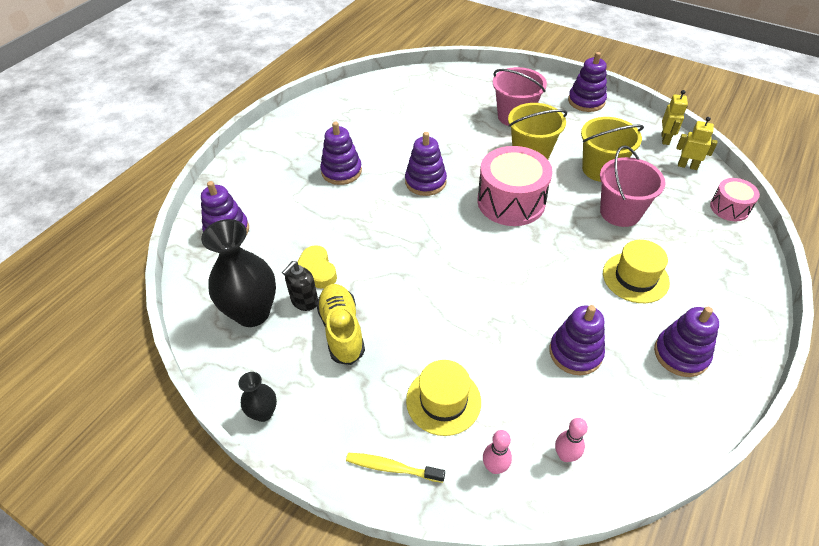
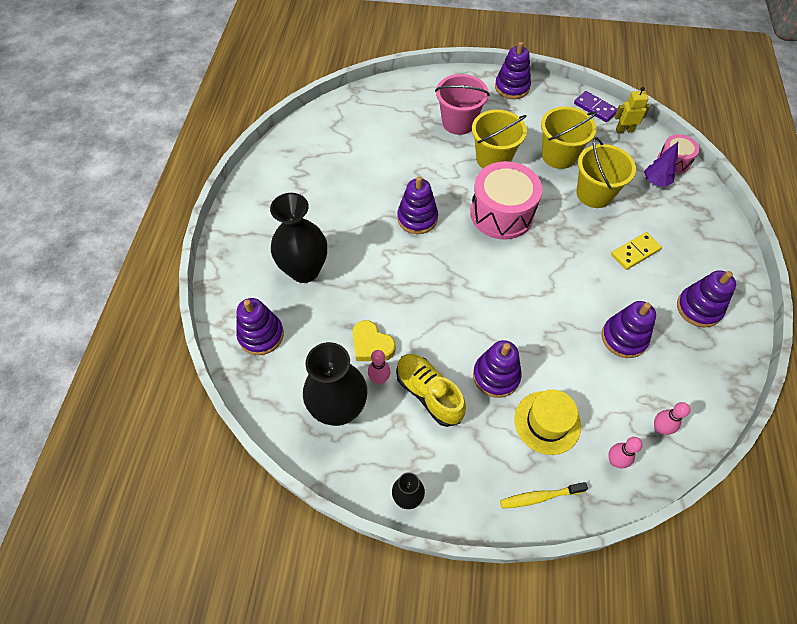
camera: 25 degrees left, 10 degrees up
(297, 193) = (304, 270): none -> black vase
(304, 301) = (379, 379): black soap dispenser -> pink bowling pin
(341, 171) = (333, 233): purple stacking toy -> purple stacking toy (496, 376)
(620, 212) = (594, 194): pink bucket -> yellow bucket
(635, 277) = (635, 252): yellow hat -> yellow domino
(665, 139) = (595, 108): yellow robot -> purple domino
(697, 221) = (655, 182): none -> purple tree

